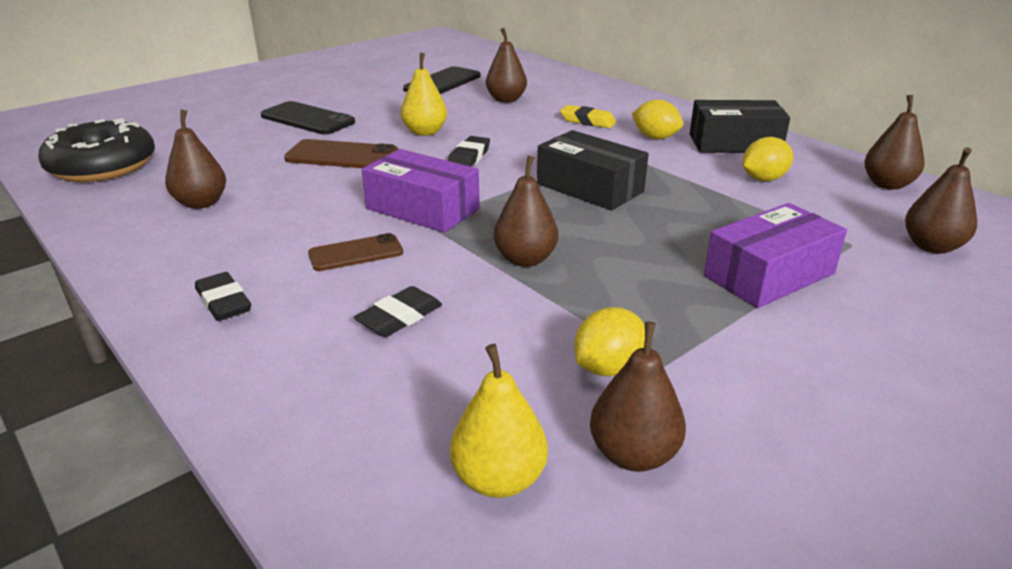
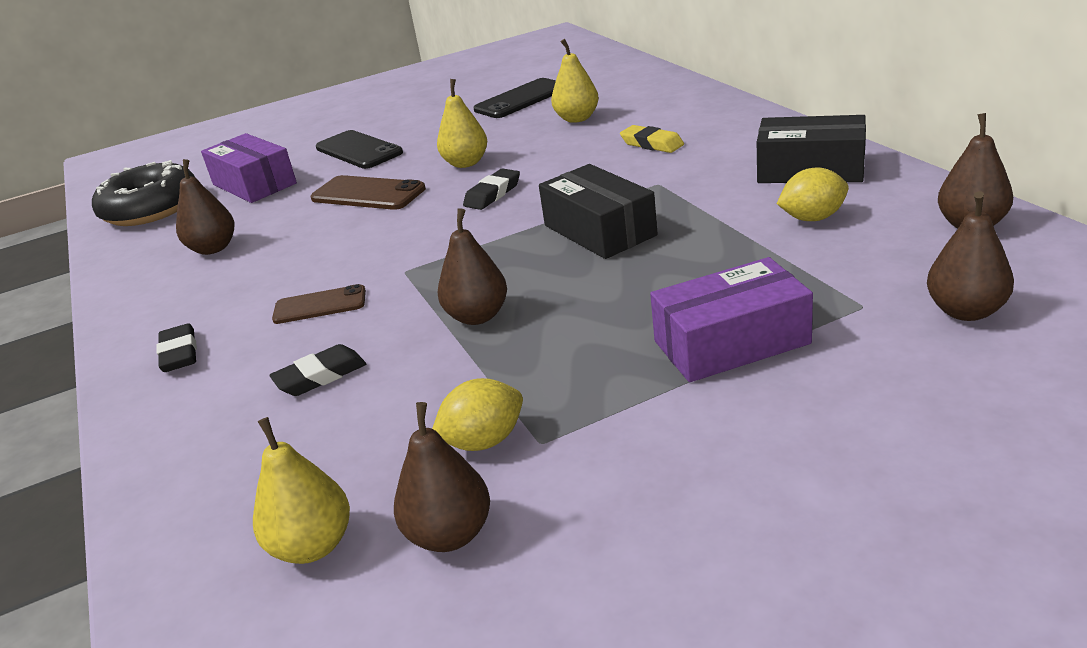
camera: 20 degrees right, 0 degrees up
(422, 209) = (410, 256): purple box -> purple box (254, 184)
(506, 100) = (577, 119): brown pear -> yellow pear
(655, 137) = (717, 164): yellow lemon -> none

